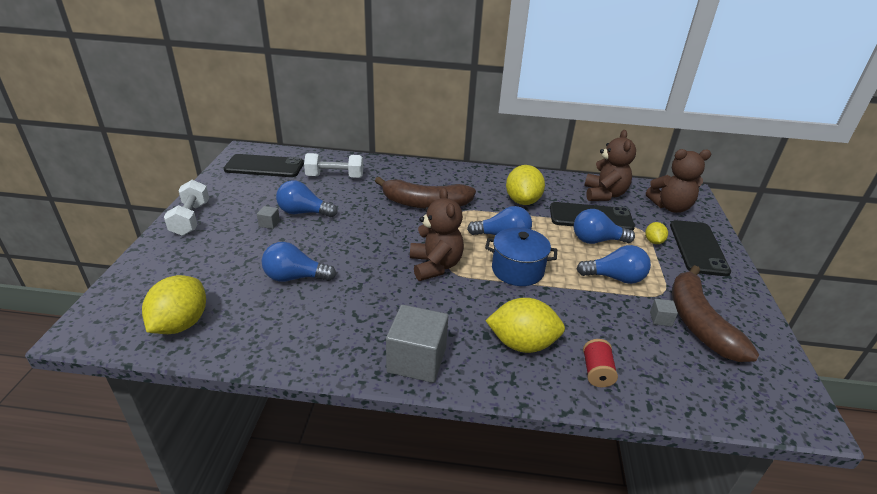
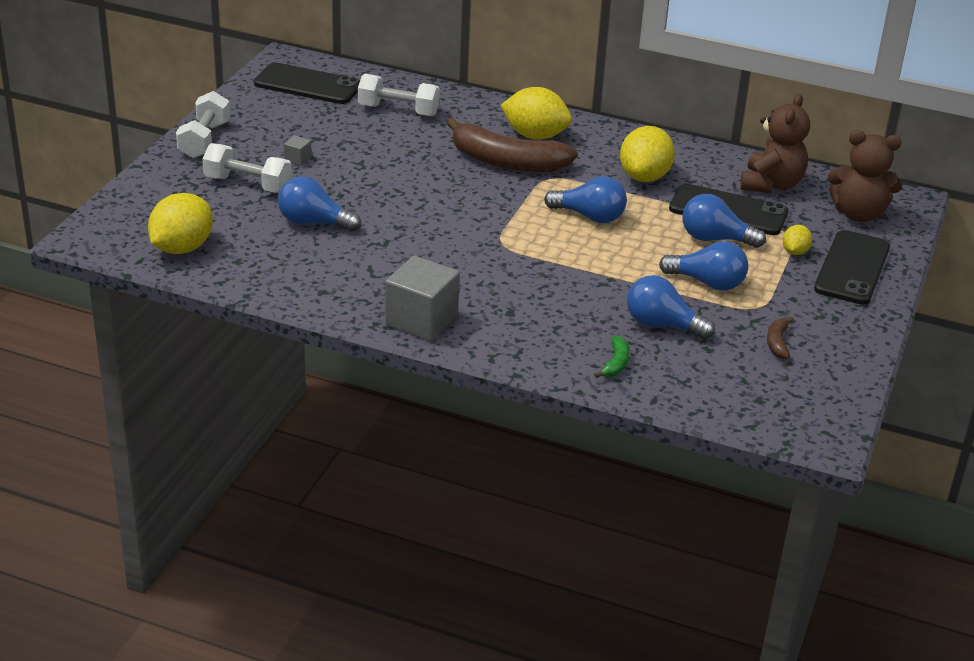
camera: 15 degrees right, 0 degrees up
(232, 251) = (248, 184): none -> white dumbbell
(303, 212) = (343, 151): blue light bulb -> blue light bulb (662, 325)
(435, 266) = (485, 235): brown teddy bear -> none
(517, 270) = (586, 256): blue pot -> none
(522, 344) = (547, 326): yellow lemon -> yellow lemon (535, 136)
(596, 372) = (615, 364): red spool -> green banana
(660, 319) = (732, 331): grey cube -> none
(699, 323) = (777, 343): brown banana -> brown banana, size x0.41

